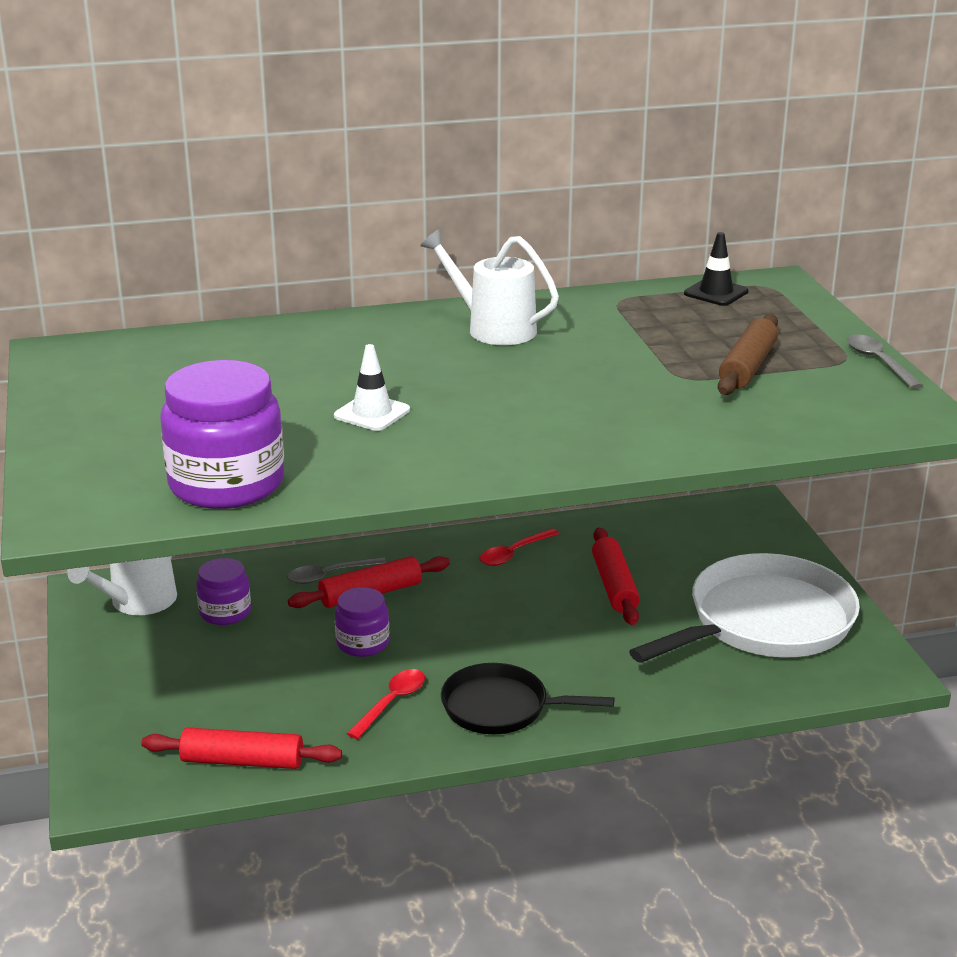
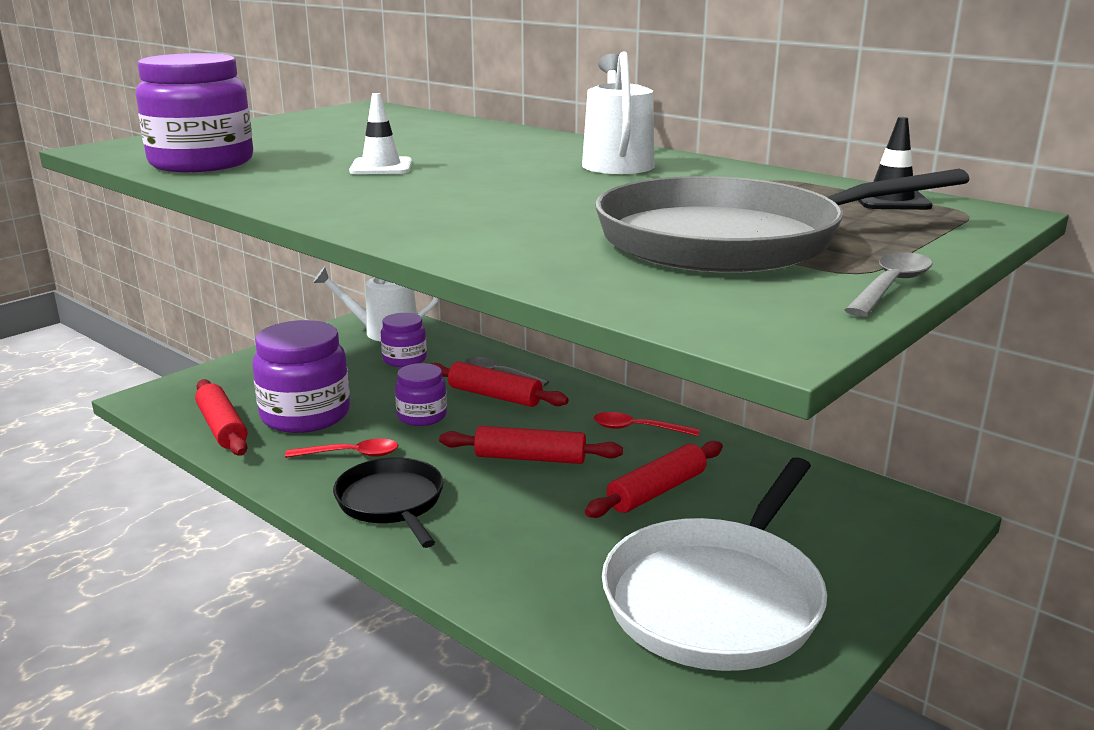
camera: 55 degrees right, 5 degrees down
(277, 705) = (305, 415): none -> purple jar
(503, 618) = (530, 458): none -> red rolling pin
(747, 367) = (730, 240): brown rolling pin -> grey pan
(764, 621) = (717, 599): white pan -> white pan turned 105 degrees clockwise

